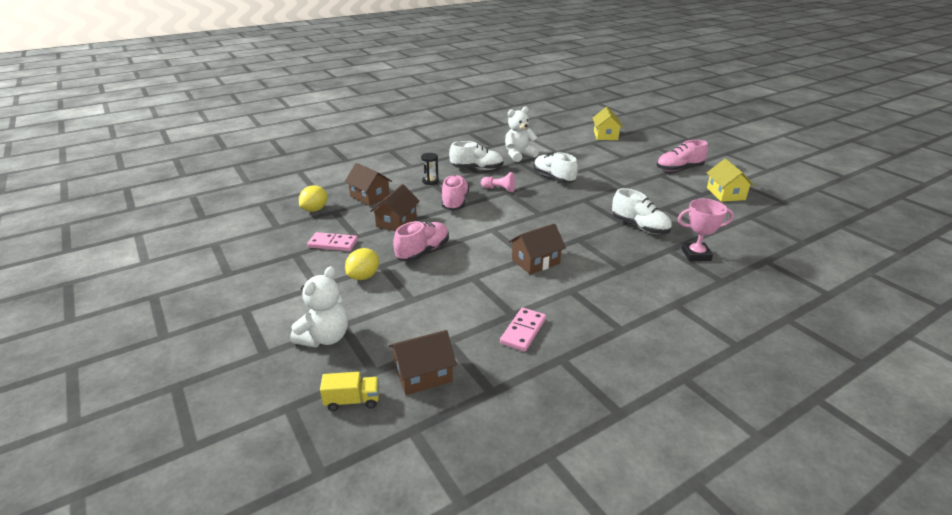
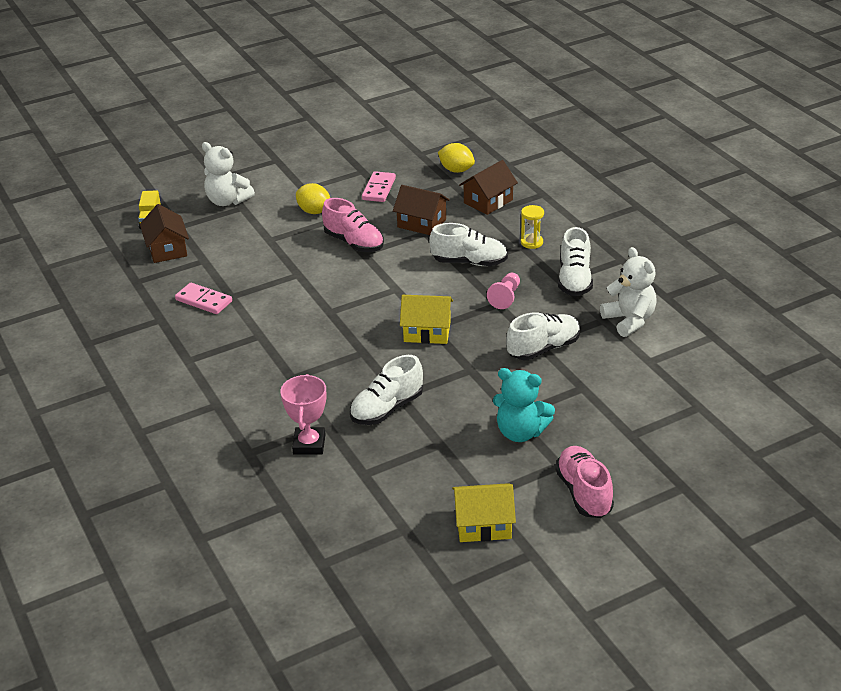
camera: 95 degrees right, 5 degrees up
(430, 181) = (531, 242): black hourglass -> yellow hourglass
(455, 202) = (469, 262): pink shoe -> white shoe
(535, 261) = (319, 316): brown house -> none
(605, 135) = (738, 428): yellow house -> yellow house (427, 331)
(639, 184) = (520, 432): none -> turquoise teddy bear

